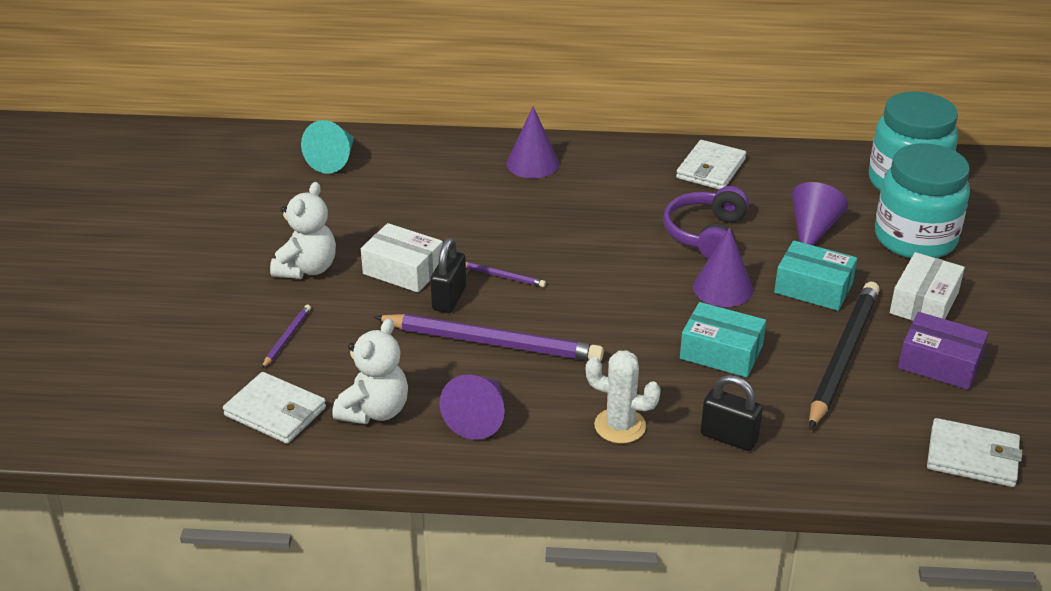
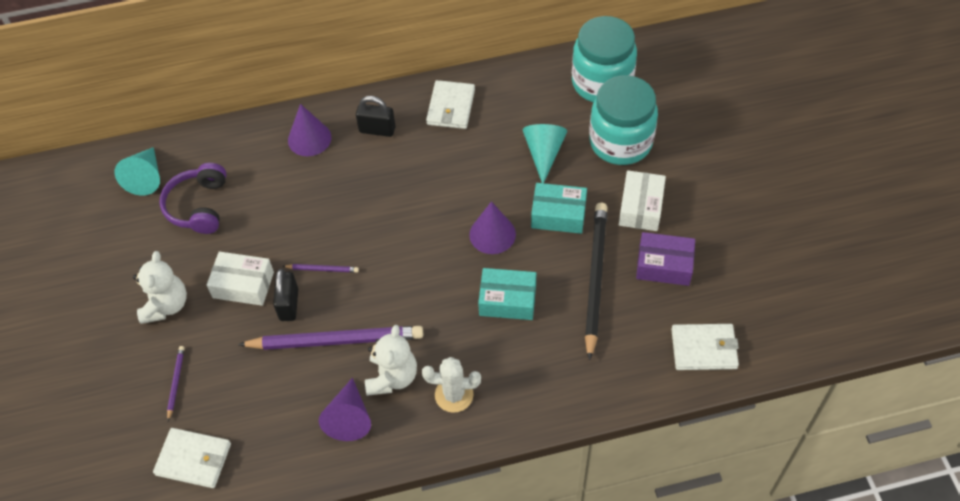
camera: 15 degrees left, 20 degrees up
(374, 411) = (269, 435): white teddy bear -> white teddy bear (392, 377)
(706, 234) = (465, 180): purple headphones -> purple headphones (198, 206)
(729, 437) = (534, 382): black padlock -> black padlock (377, 130)
(812, 230) = (544, 154): purple cone -> turquoise cone

